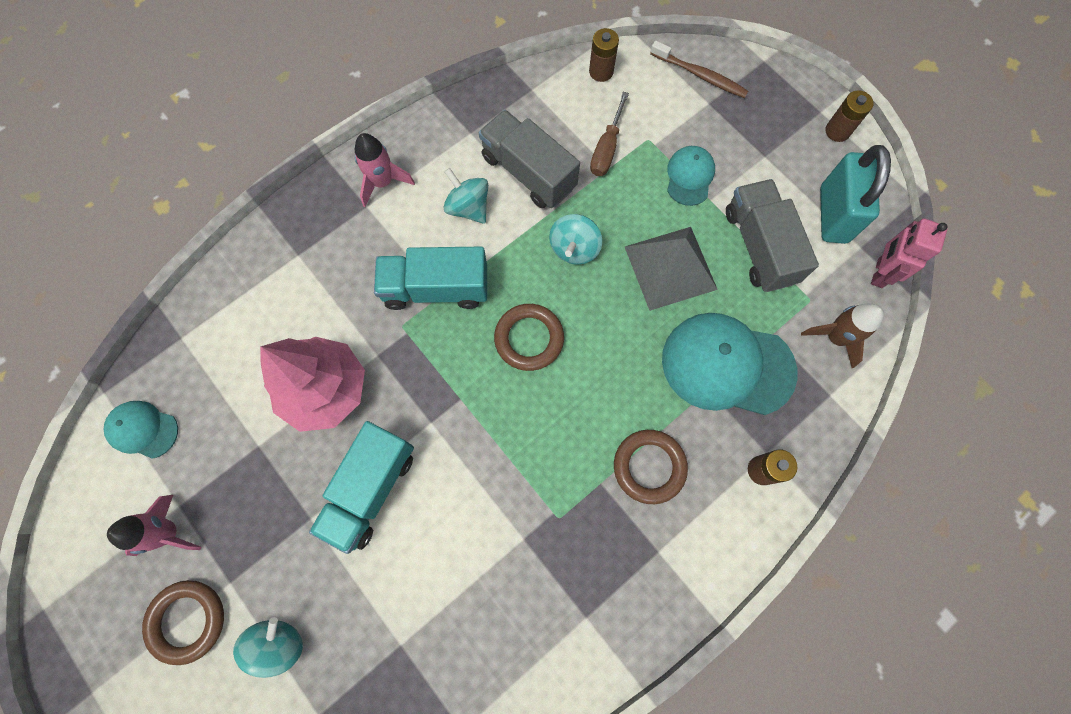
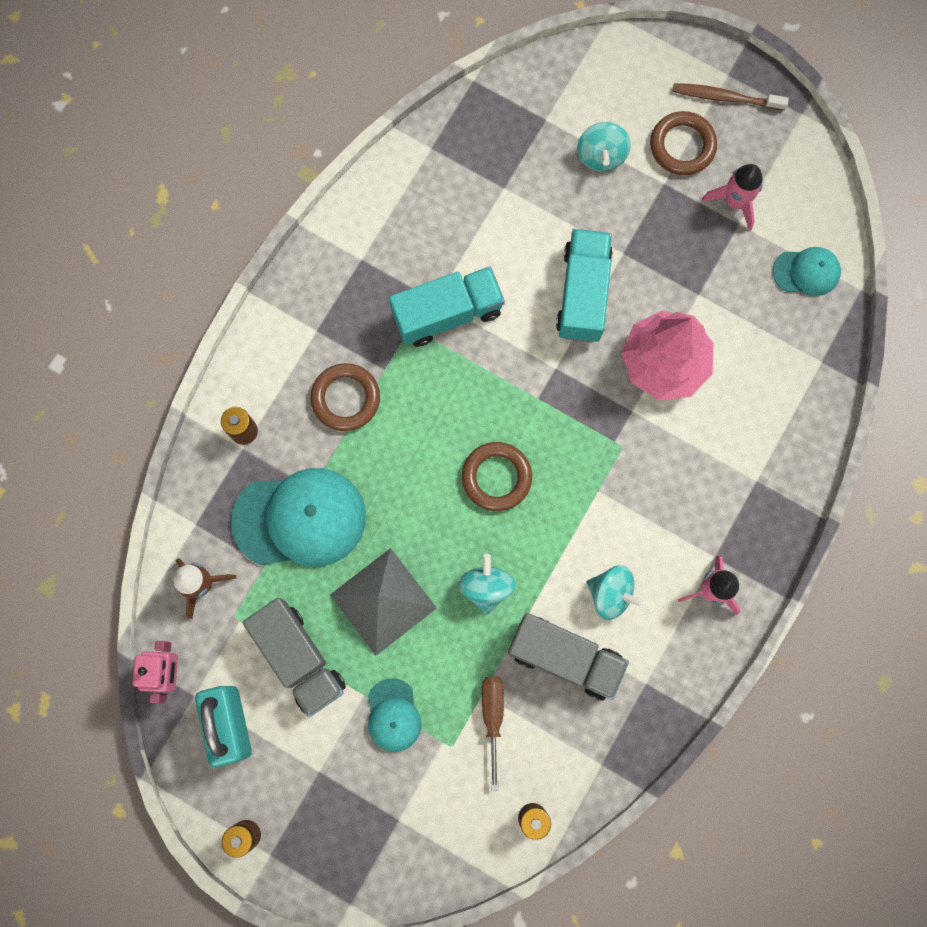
camera: 160 degrees right, 5 degrees up
(436, 288) = (606, 495): turquoise truck -> turquoise truck (447, 313)
(700, 75) = (418, 855): brown toothbrush -> brown toothbrush (725, 97)

